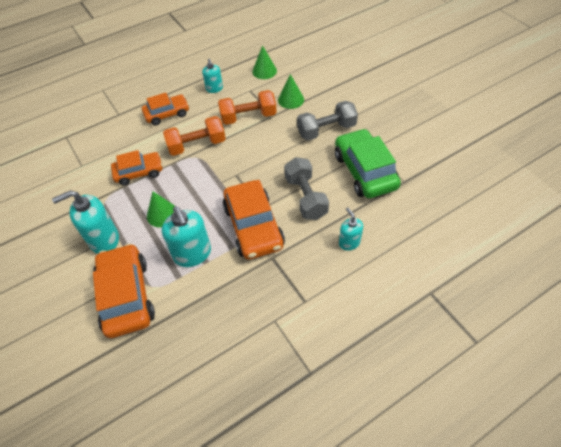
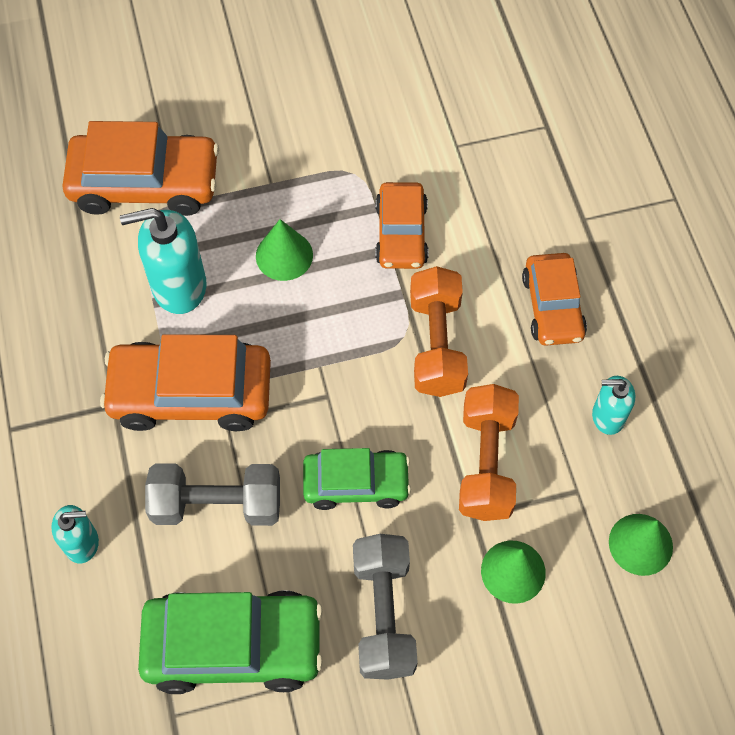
camera: 105 degrees right, 10 degrees up
(104, 240) = (267, 164): turquoise soap dispenser -> none
(274, 153) = (356, 483): none -> green car

